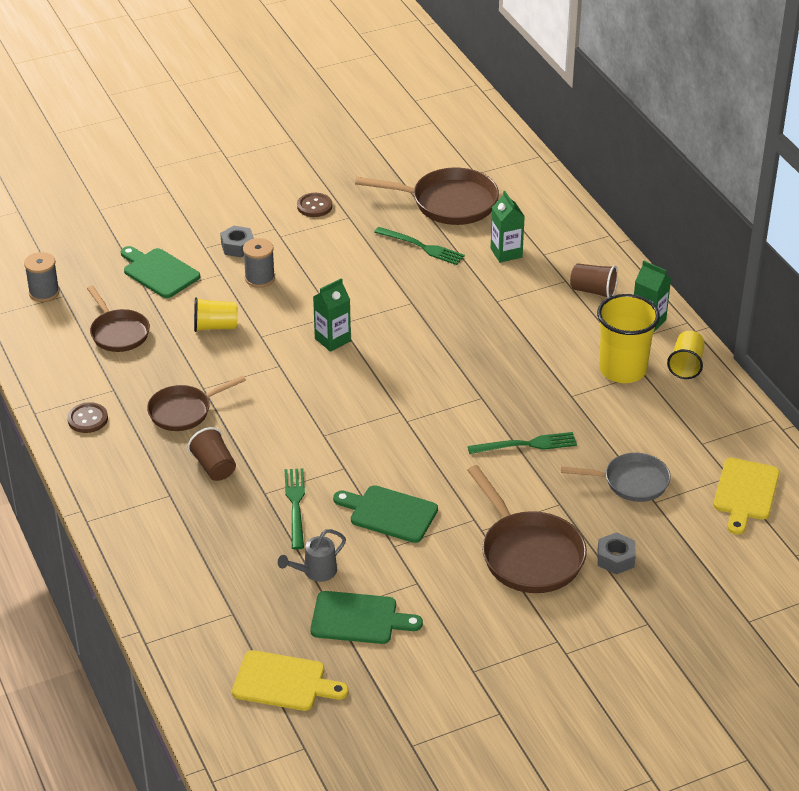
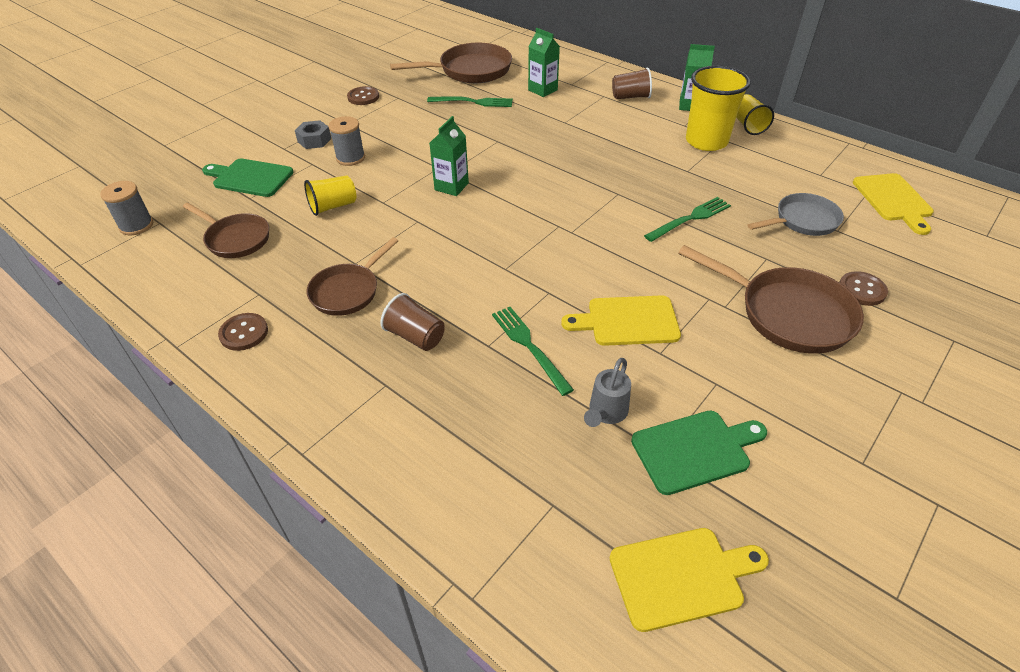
camera: 25 degrees left, 5 degrees up
(389, 513) = (628, 321): green cutting board -> yellow cutting board
(615, 559) = (862, 290): grey nut -> brown button

